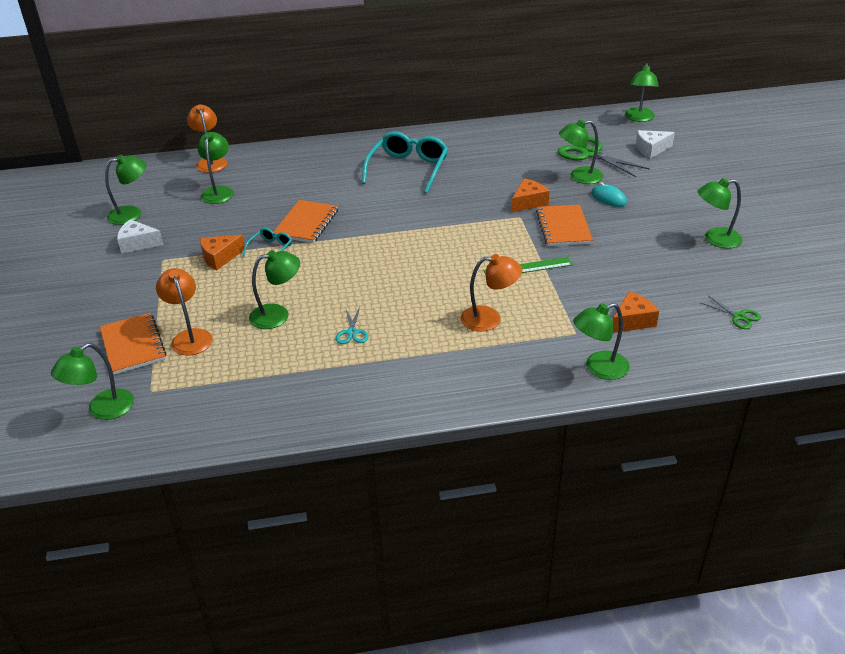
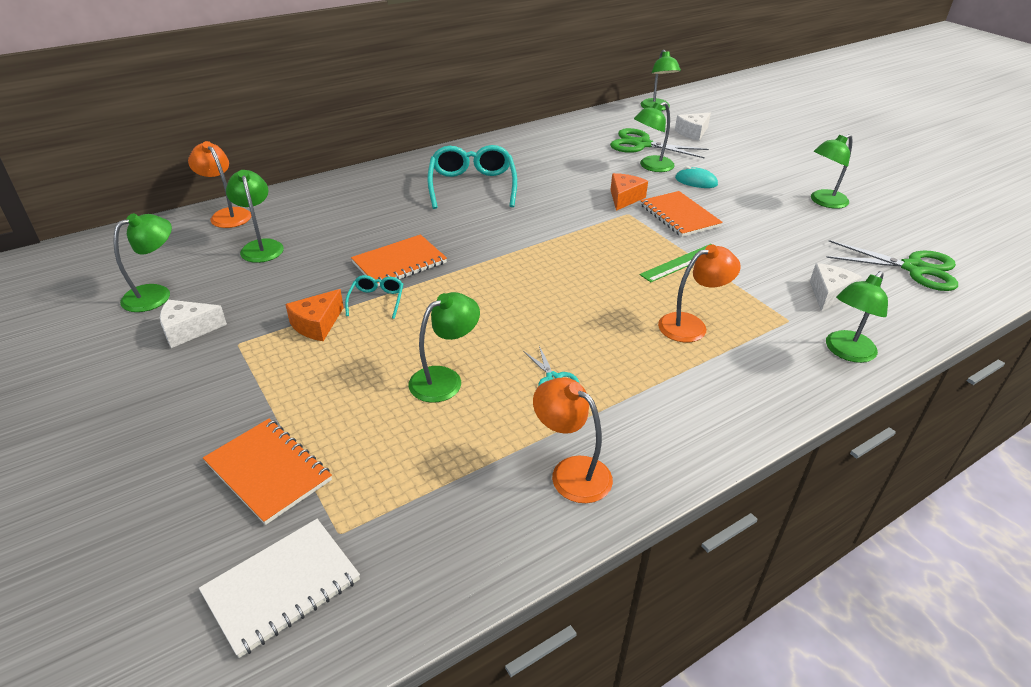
camera: 25 degrees left, 0 degrees up
(102, 410) = (282, 587): green lamp -> white notebook
(190, 337) = (345, 438): orange lamp -> orange lamp (571, 472)
(306, 223) = (399, 263): orange notebook -> orange notebook turned 60 degrees clockwise
(632, 321) = (829, 294): orange cheese -> white cheese
(738, 316) = (914, 269): green scissors -> green scissors, size x2.02

